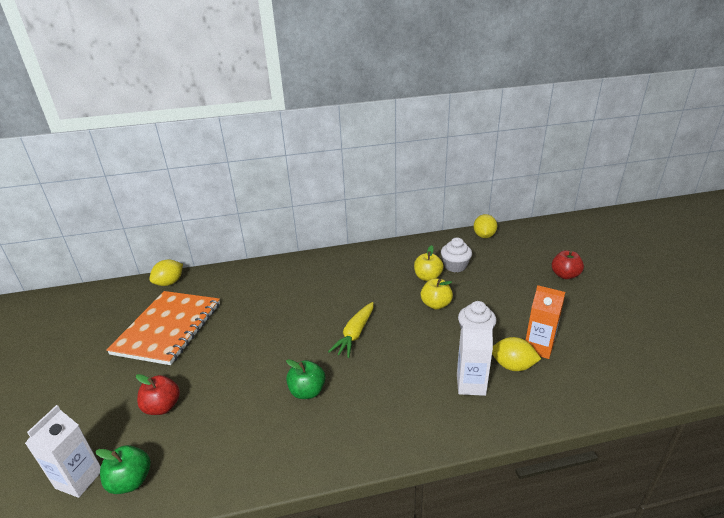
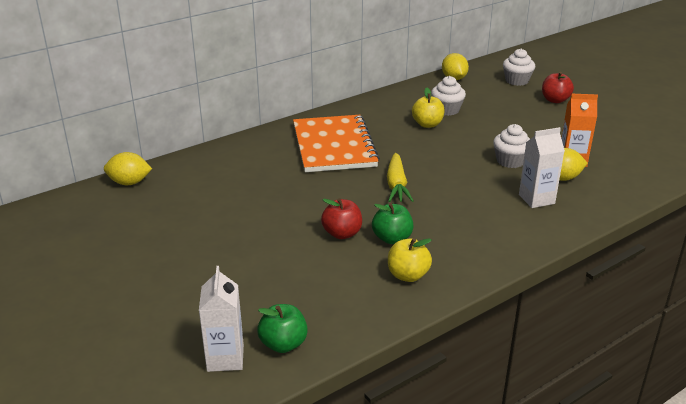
camera: 25 degrees left, 0 degrees up
(162, 407) = (252, 285): red apple -> red apple (342, 233)
(168, 328) = (179, 223): orange notebook -> orange notebook (334, 146)
(169, 283) = (129, 183): yellow lemon -> yellow lemon turned 75 degrees clockwise
(436, 304) = (455, 145): yellow apple -> yellow apple (408, 275)
(540, 248) = (517, 81): none -> white cupcake

